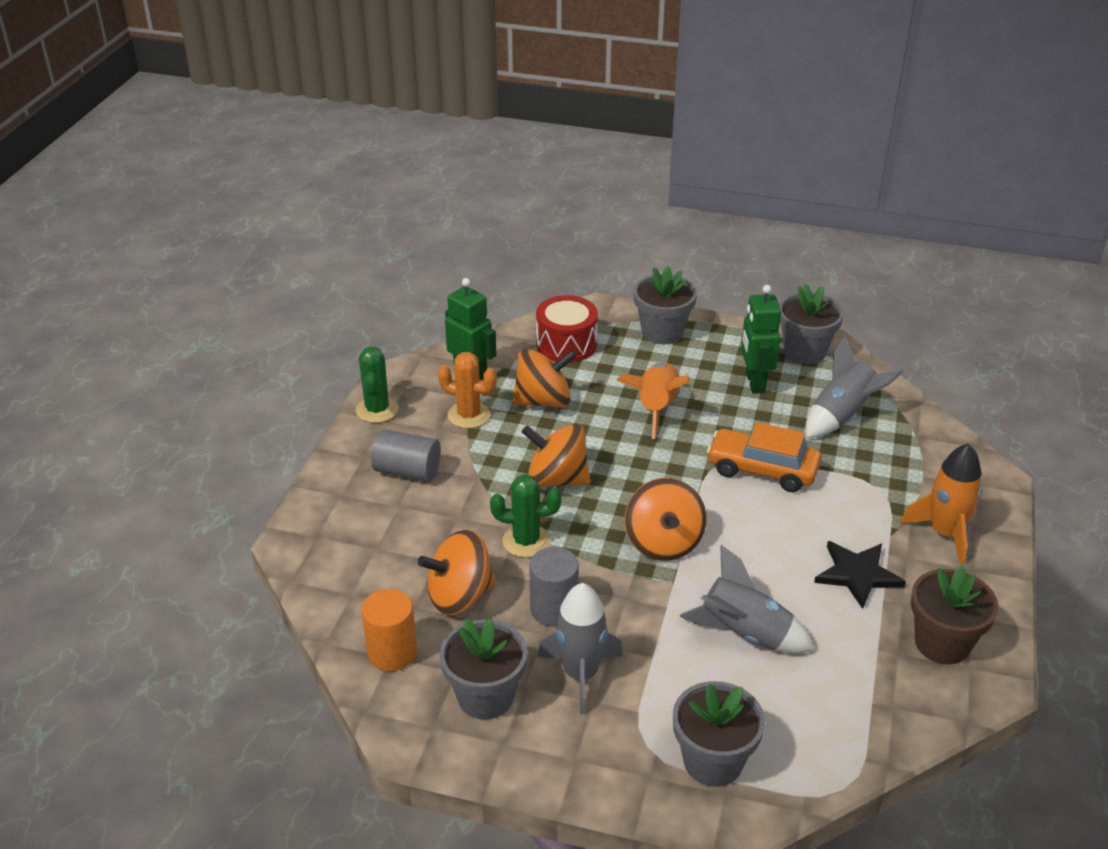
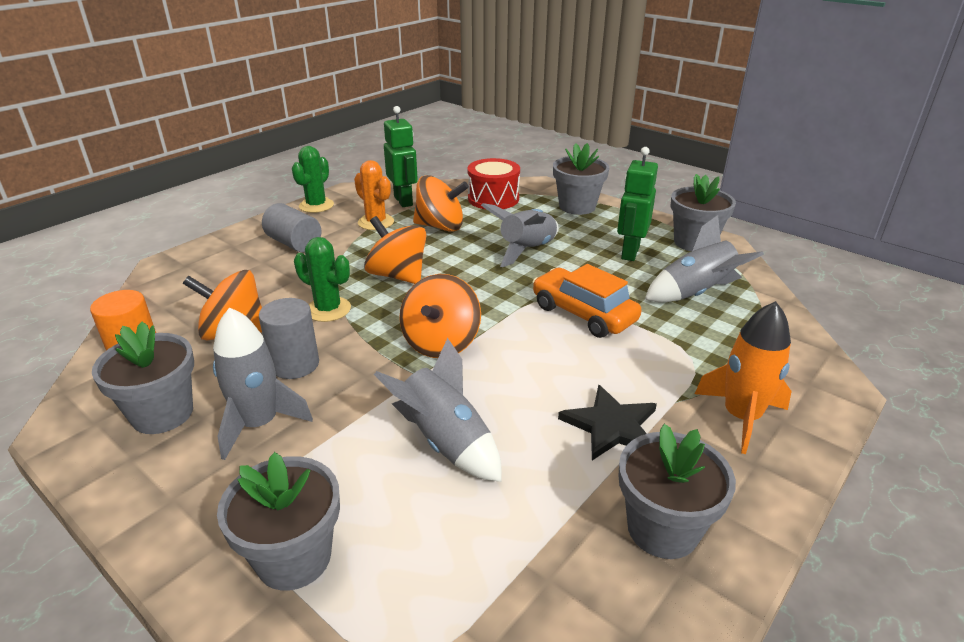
camera: 25 degrees right, 5 degrees down
(656, 408) = (527, 250): orange rocket -> grey rocket
(942, 643) = (662, 529): brown flower pot -> grey flower pot

